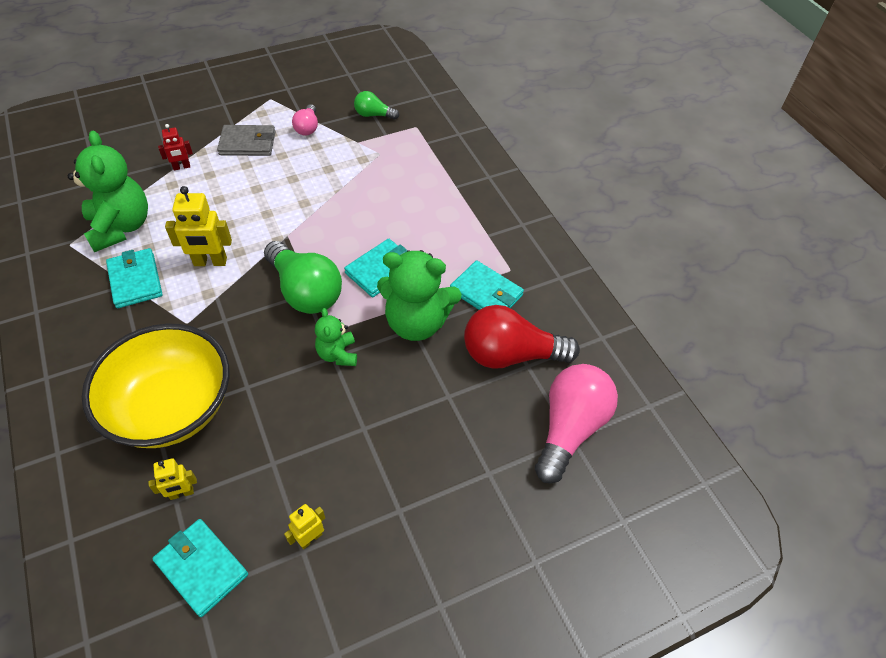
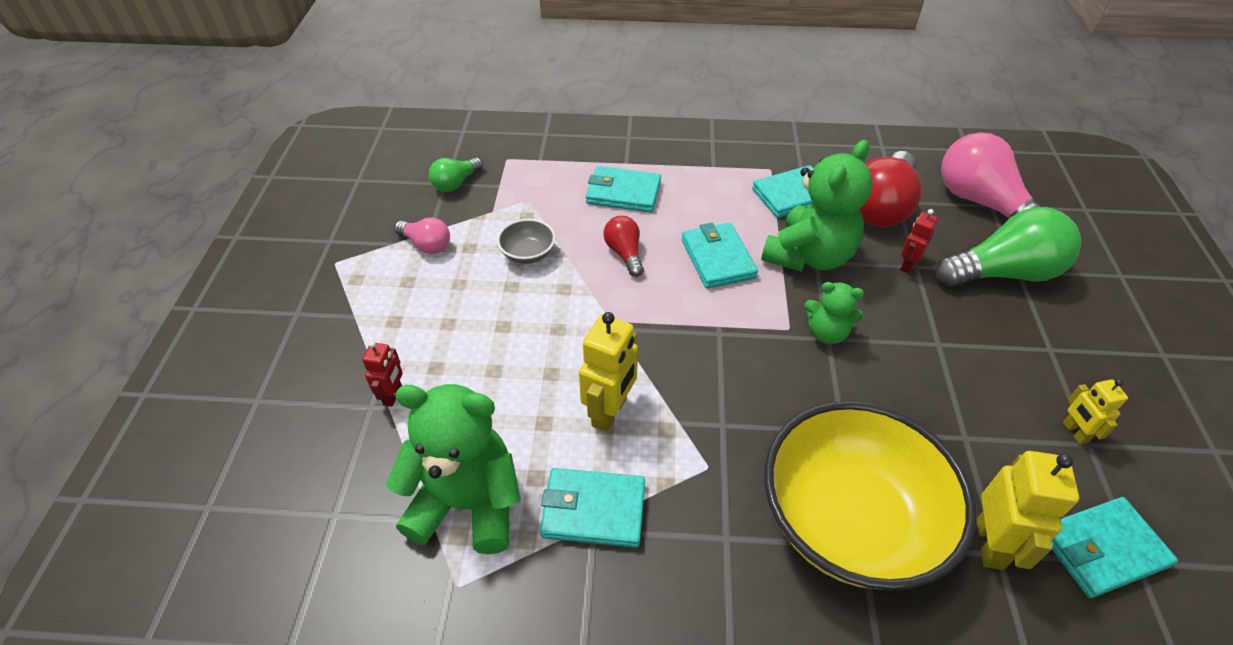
camera: 60 degrees left, 5 degrees down
(181, 493) = (990, 544): yellow robot -> yellow robot, size x1.72
(248, 143) = (405, 310): grey wallet -> none
(305, 291) = (715, 332): green light bulb -> green light bulb (1003, 273)
(327, 174) = (528, 254): none -> grey bowl
(356, 219) = (624, 253): none -> red light bulb
(420, 196) = (623, 193): none -> turquoise wallet
(445, 389) = (907, 265): none -> red robot

